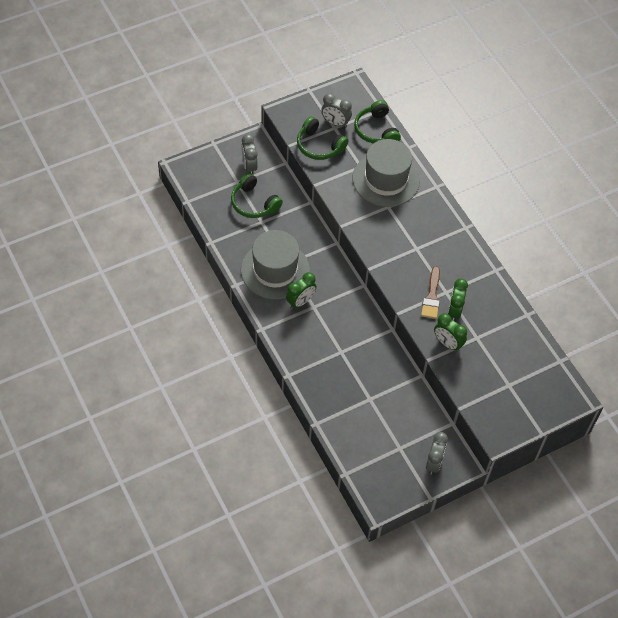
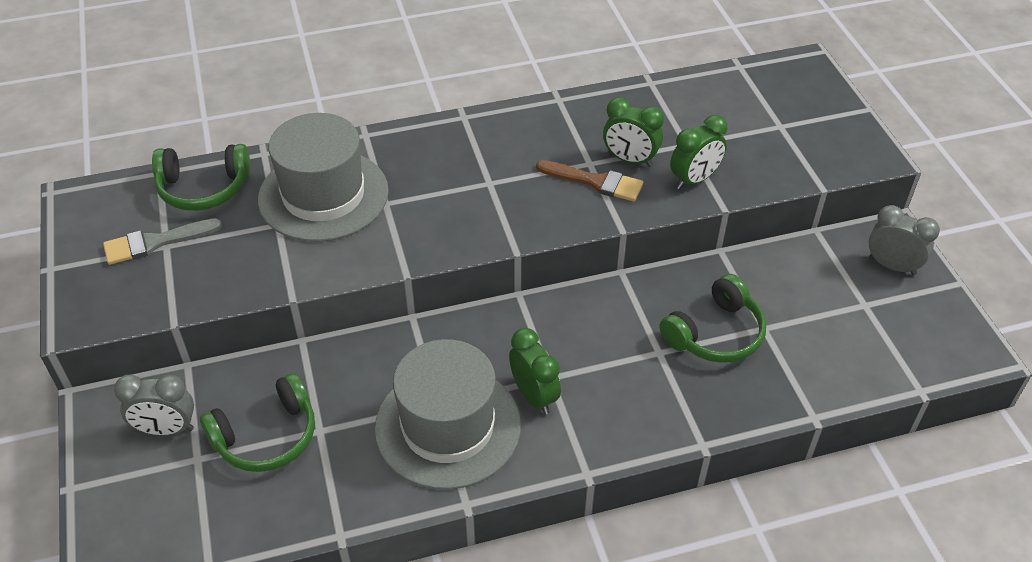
camera: 75 degrees left, 10 degrees down
(319, 146) = (199, 276): green headphones -> green headphones (715, 334)
(335, 123) = (155, 242): grey clock -> grey brush

